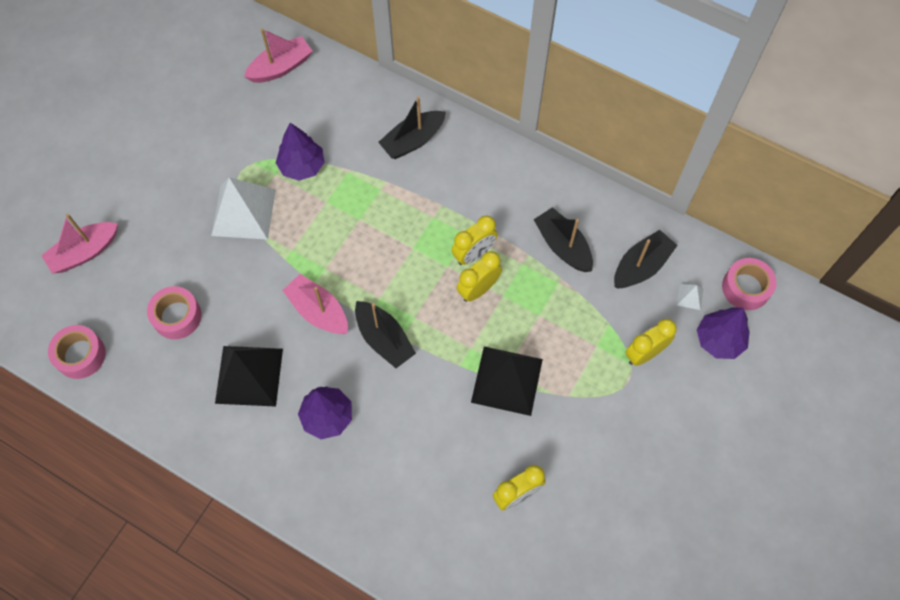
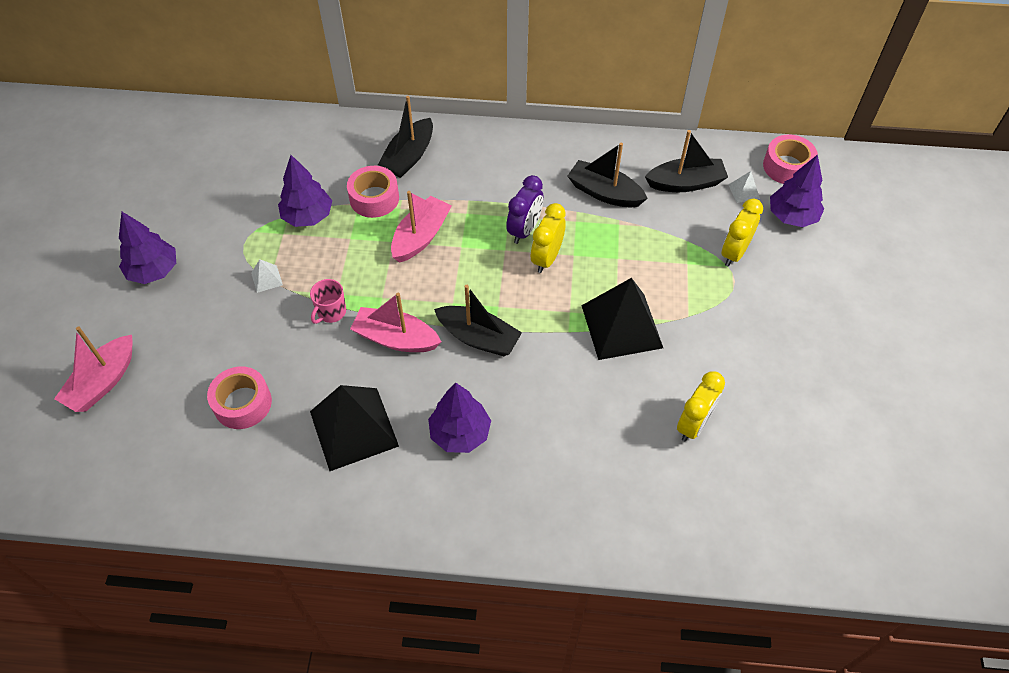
camera: 25 degrees left, 10 degrees down
(80, 355) = (147, 486): pink tape -> pink tape (374, 198)
(161, 168) = (154, 271): none -> purple tree
(243, 212) = (267, 279): white pyramid -> white pyramid, size x0.41
(279, 264) = (331, 312): none -> pink mug
(281, 67) = (239, 140): pink boat -> pink boat (421, 237)
(474, 254) = (524, 230): yellow clock -> purple clock
(641, 266) = (685, 183): black boat -> black boat turned 60 degrees clockwise

